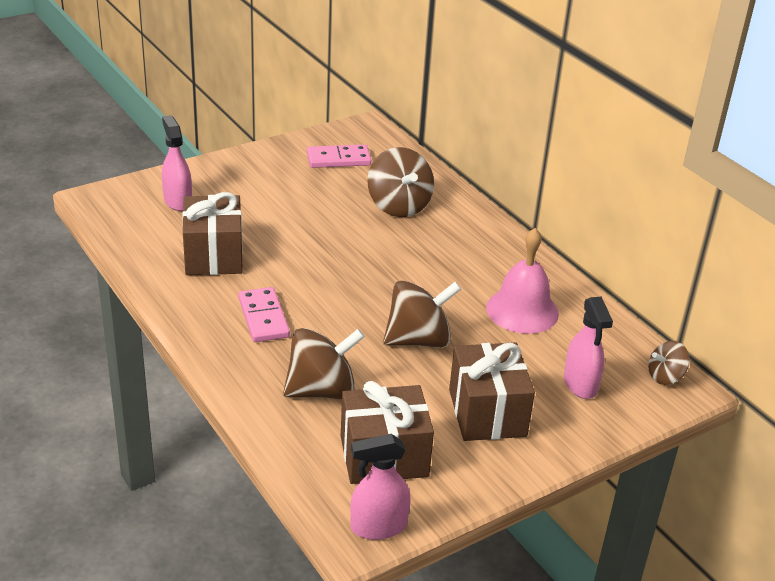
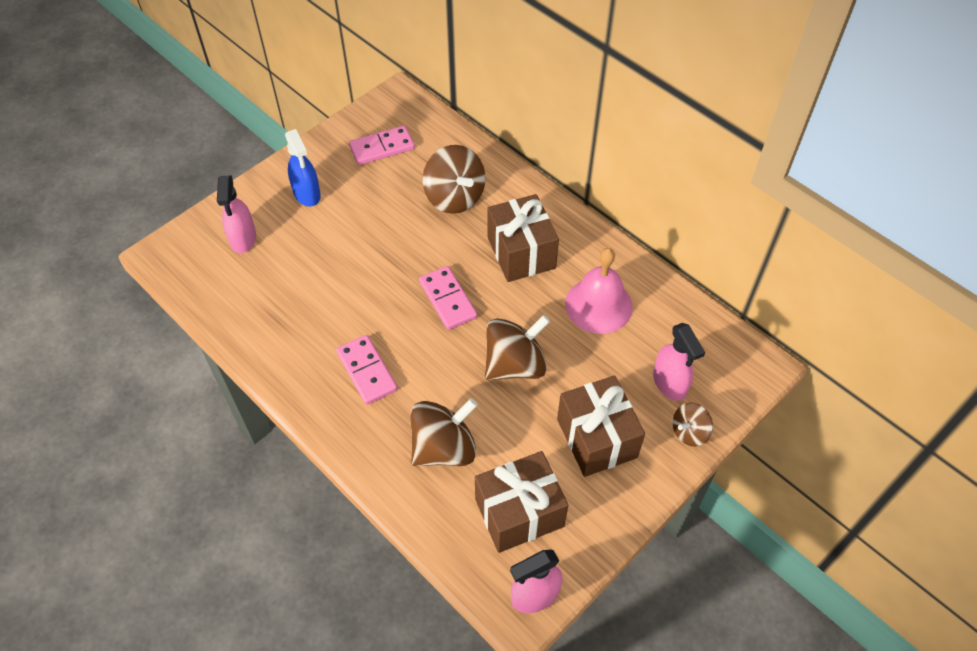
camera: 10 degrees left, 20 degrees up
(177, 201) = (243, 239): pink spray bottle -> pink spray bottle turned 150 degrees counterclockwise
(213, 255) = (298, 303): brown gift -> brown gift (521, 253)
(252, 180) = (307, 194): none -> blue spray bottle
(365, 279) = (447, 300): none -> pink domino
(665, 377) = (740, 356): brown spinning top -> brown spinning top (689, 432)

